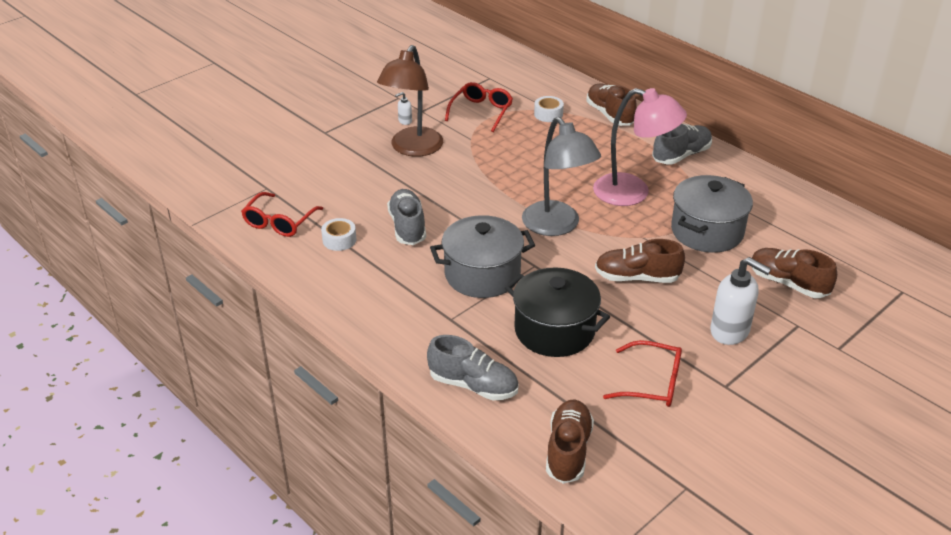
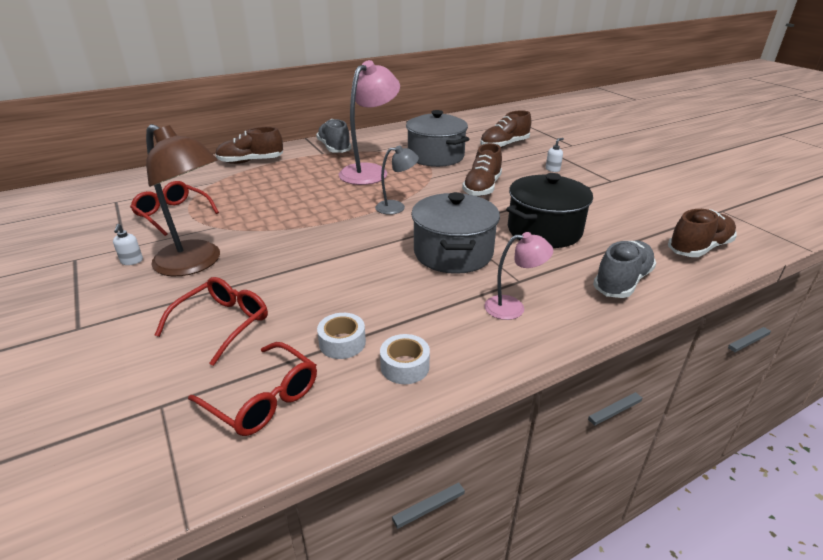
camera: 75 degrees left, 5 degrees down
(407, 227) = (347, 287): grey shoe -> none
(408, 318) = (513, 307): none -> pink lamp
(548, 114) = (219, 184): white tape -> white tape (405, 366)
(557, 226) = (396, 207): grey lamp -> grey lamp, size x0.53
(568, 451) = (699, 248): brown shoe -> brown shoe turned 120 degrees clockwise
(652, 383) = (610, 203): red glasses -> red glasses (223, 323)
(730, 331) = (552, 169): white soap dispenser -> white soap dispenser, size x0.45

